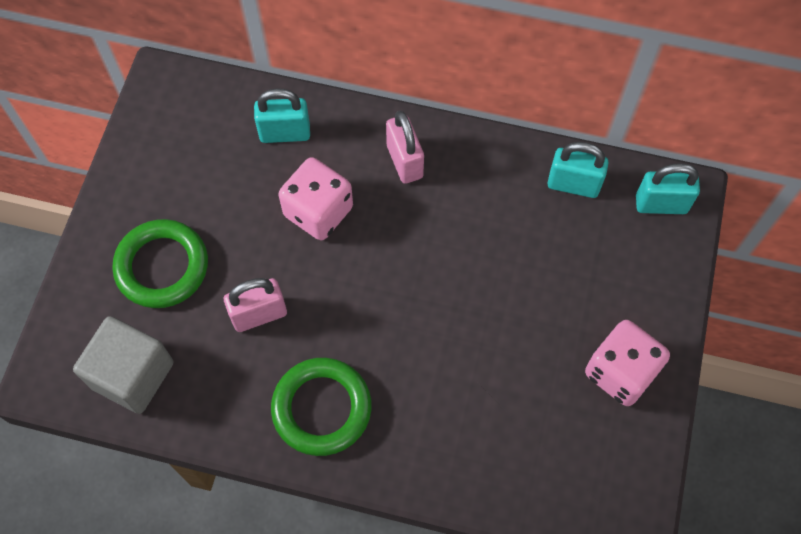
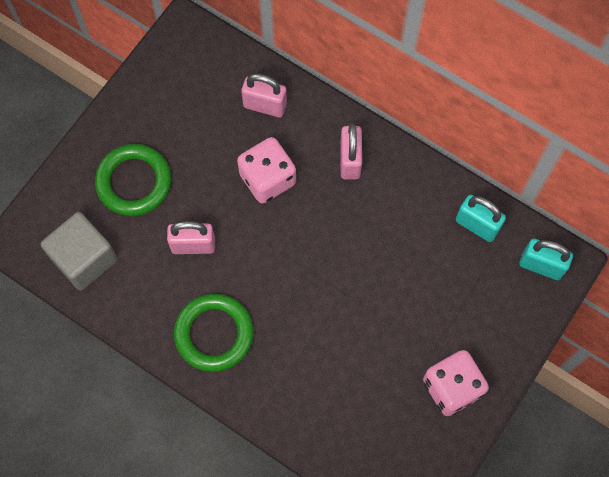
camera: 20 degrees right, 5 degrees up
(285, 133) = (265, 105): turquoise padlock -> pink padlock

